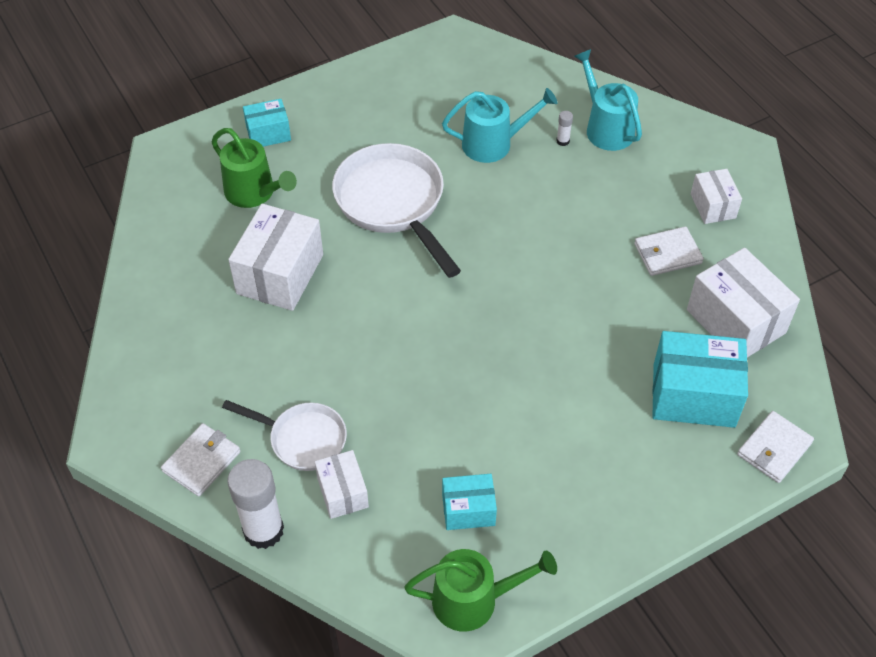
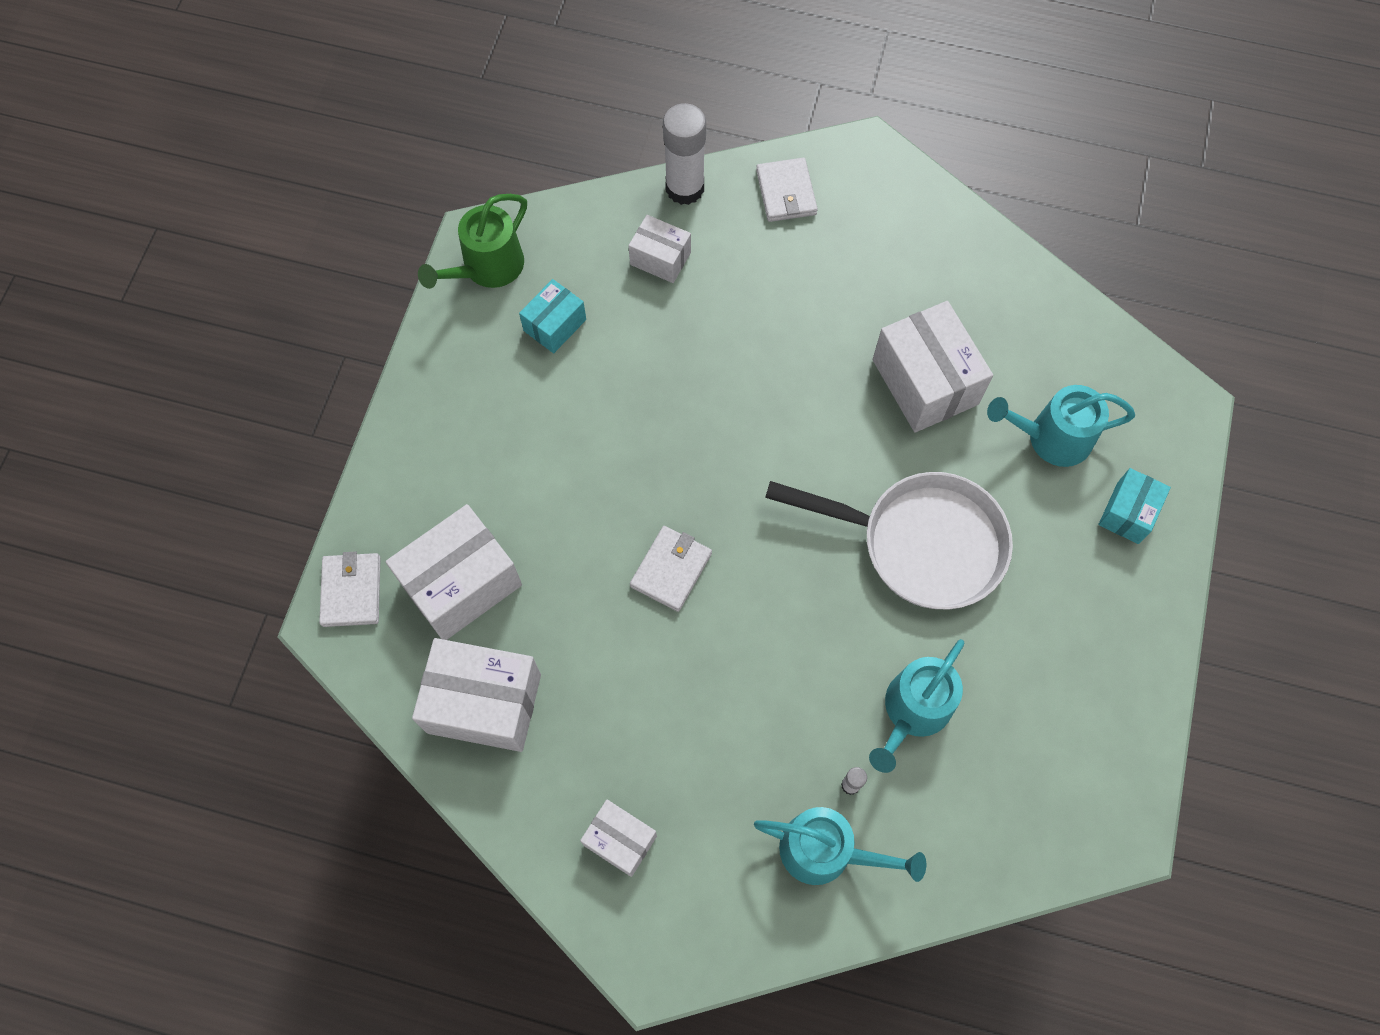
camera: 135 degrees right, 15 degrees up
(254, 192) = (1051, 438): green watering can -> turquoise watering can
(302, 439) = (735, 269): white pan -> none
(667, 253) = (613, 728): white wallet -> white wallet (671, 569)
(693, 395) = (461, 584): turquoise box -> white box

